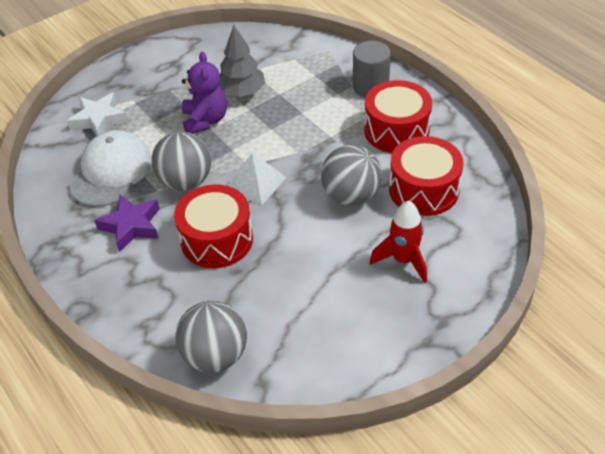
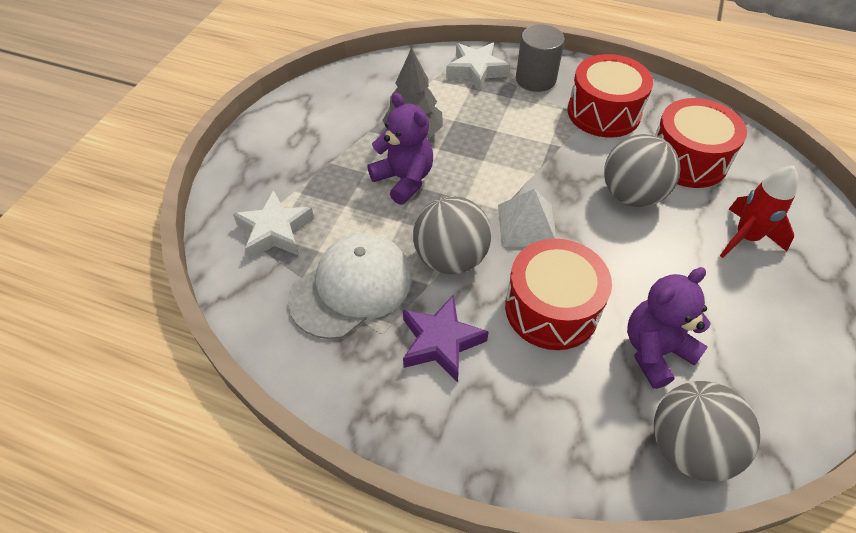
camera: 35 degrees left, 5 degrees up
(111, 172) = (351, 288): white cap -> white cap turned 60 degrees clockwise
(255, 295) = (655, 351): none -> purple teddy bear
(332, 64) = (476, 71): none -> white star

